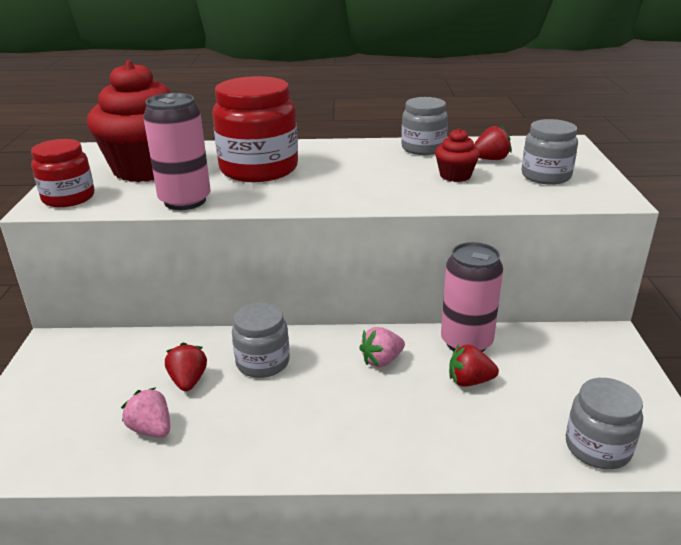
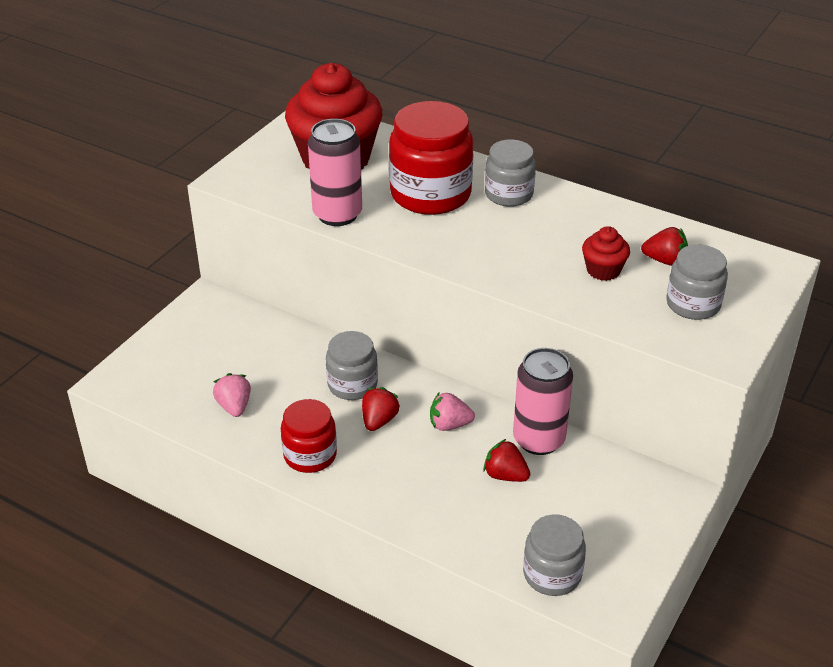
camera: 30 degrees right, 10 degrees up
(68, 198) = (251, 176): red jar -> red jar (310, 455)
(188, 381) = (285, 377): red strawberry -> red strawberry (379, 420)
(423, 148) = (614, 220): grey jar -> grey jar (509, 194)

